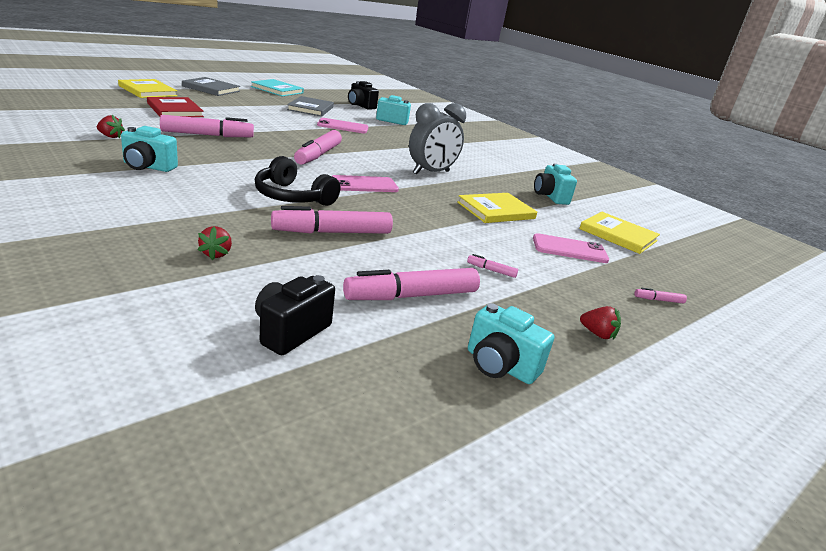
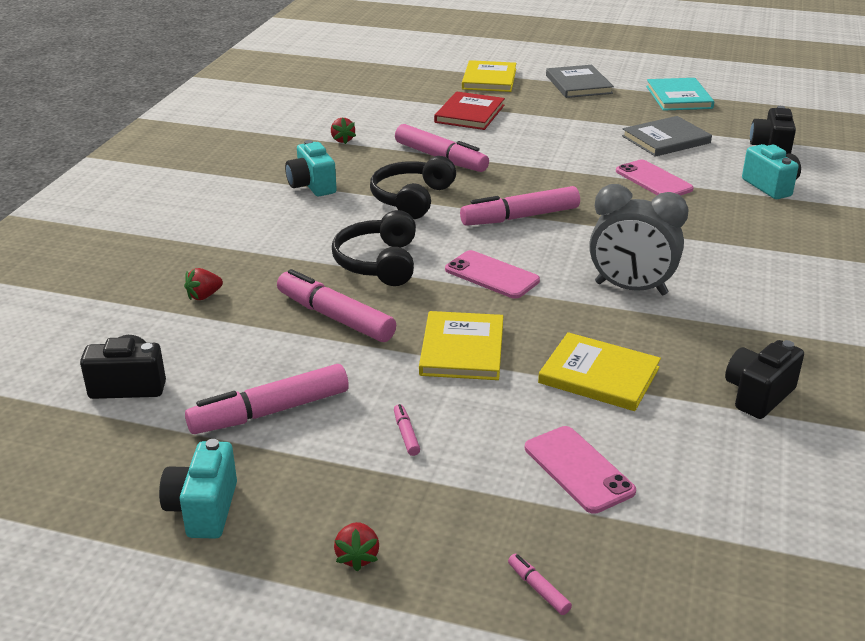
camera: 60 degrees right, 5 degrees up
(237, 159) = (412, 199): none -> black headphones
(411, 296) = (270, 411): pink marker -> pink marker turned 60 degrees counterclockwise
(550, 197) = (758, 395): turquoise camera -> black camera
(618, 235) = (726, 497): yellow book -> yellow book (462, 349)

